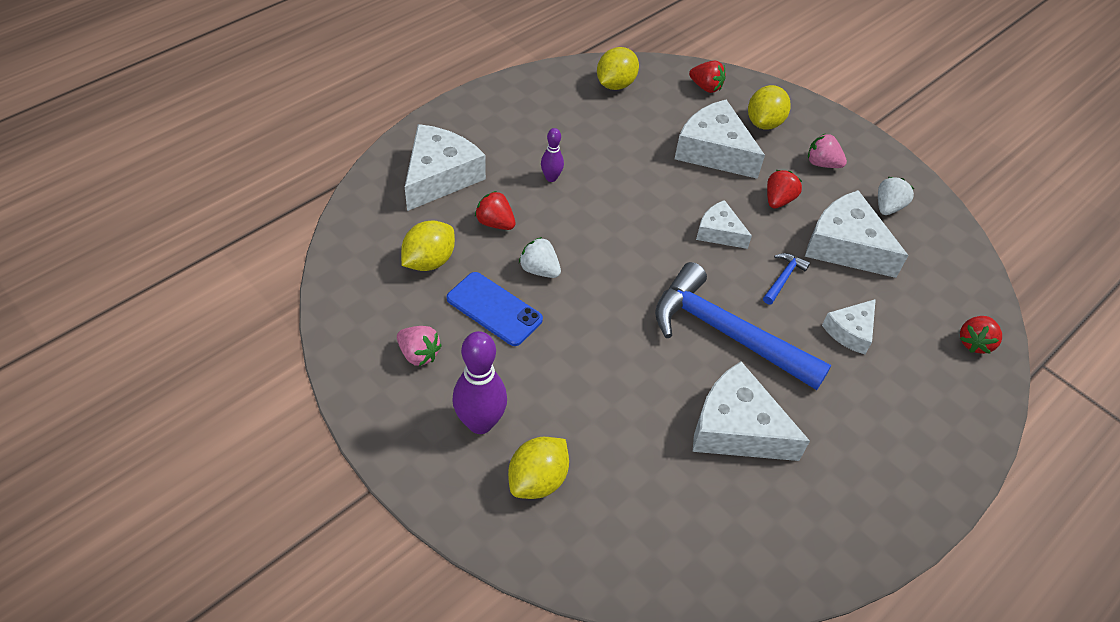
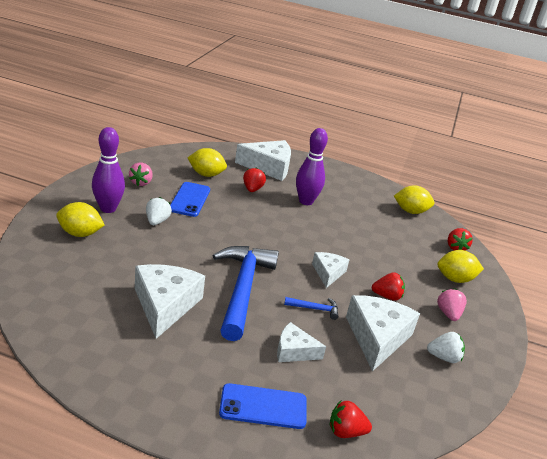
camera: 60 degrees right, 20 degrees down
(539, 270) = (231, 209): white strawberry -> white strawberry (157, 221)
(551, 178) = (306, 201): purple bowling pin -> purple bowling pin, size x1.88
(714, 151) = (400, 260): white cheese -> none
(929, 397) = (263, 406): none -> blue phone

